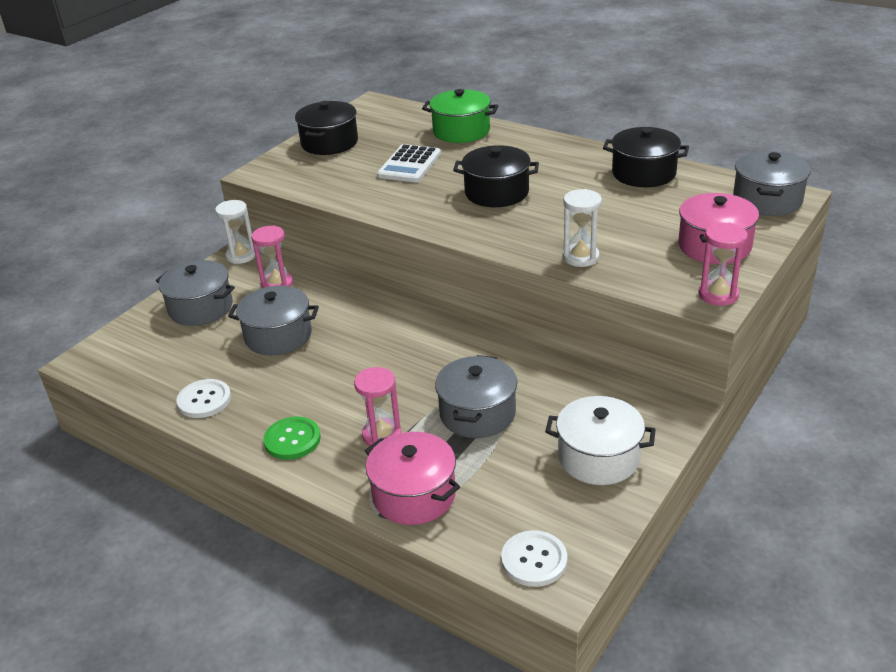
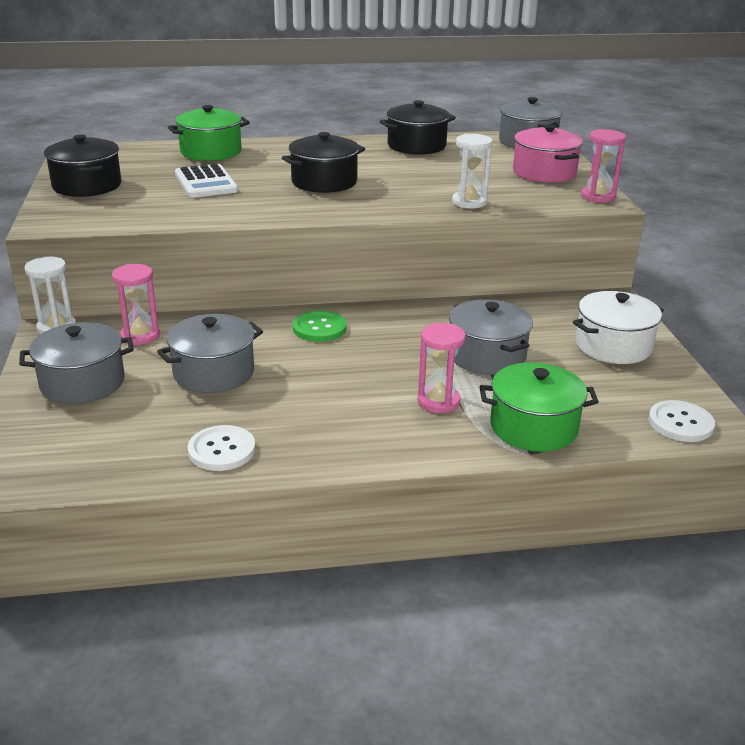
camera: 45 degrees left, 5 degrees down
(292, 440) = (366, 439): green button -> green button (319, 328)
(414, 495) = (533, 427): pink pot -> green pot

